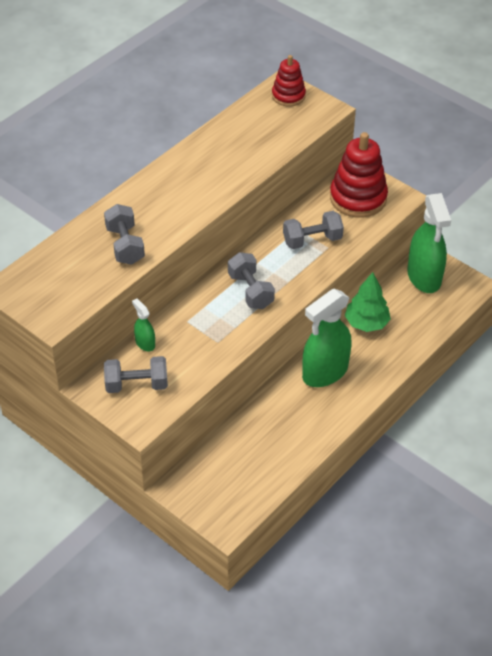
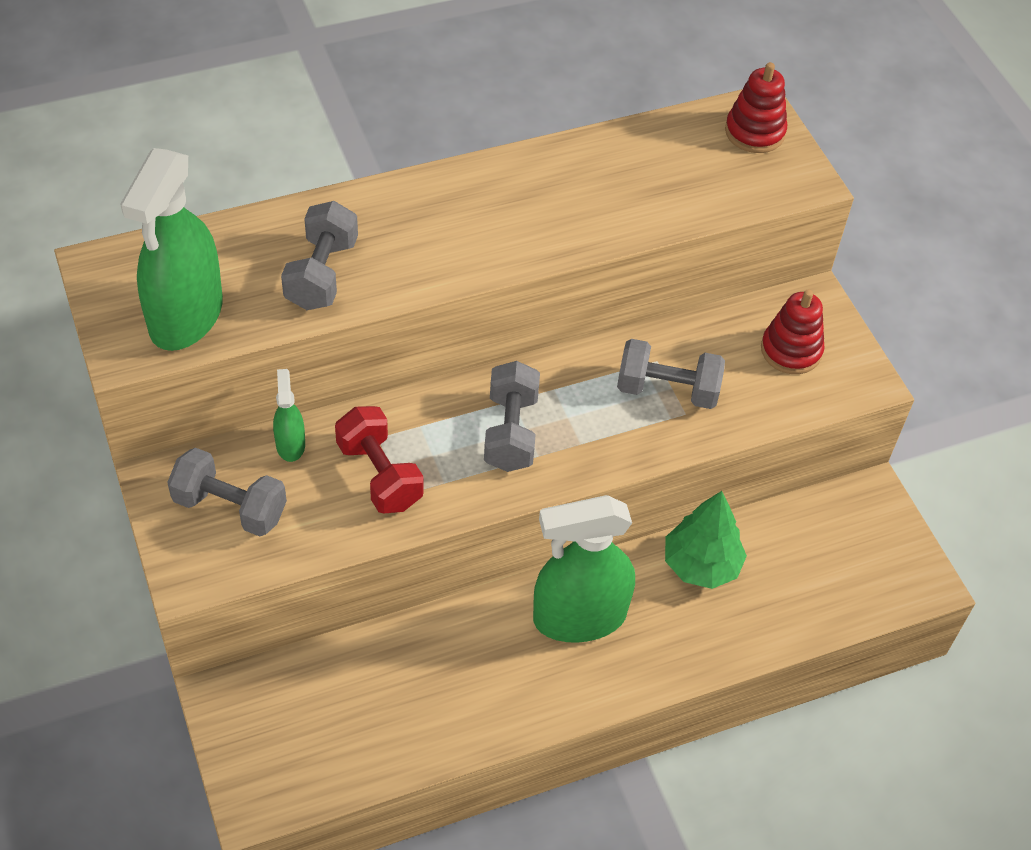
camera: 25 degrees right, 5 degrees up
(200, 338) = (379, 475): none -> red dumbbell
(358, 198) = (791, 350): red stacking toy -> red stacking toy, size x0.60
(424, 277) = (848, 529): green spray bottle -> green spray bottle (186, 316)

